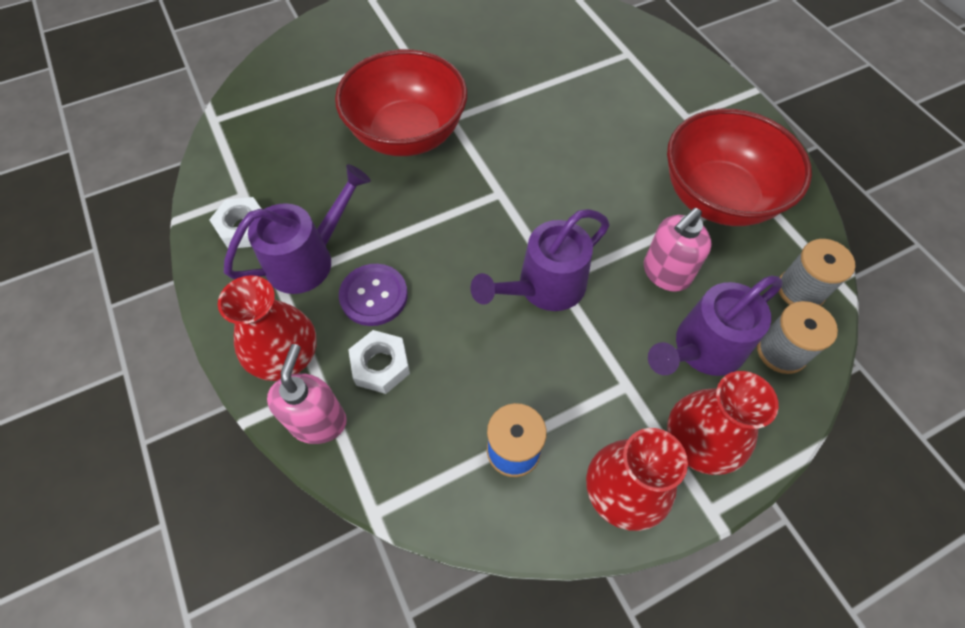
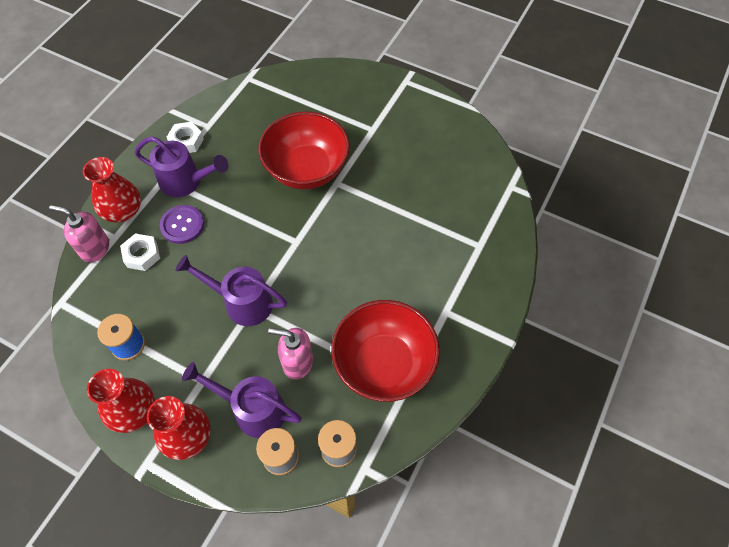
camera: 55 degrees right, 0 degrees up
(318, 421) = (95, 249): pink soap dispenser -> pink soap dispenser turned 135 degrees counterclockwise

